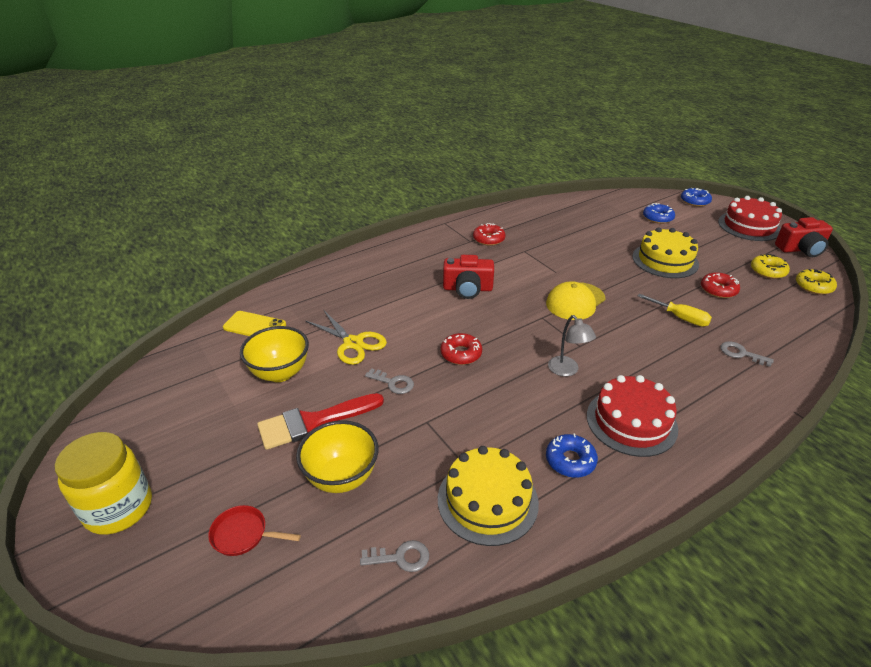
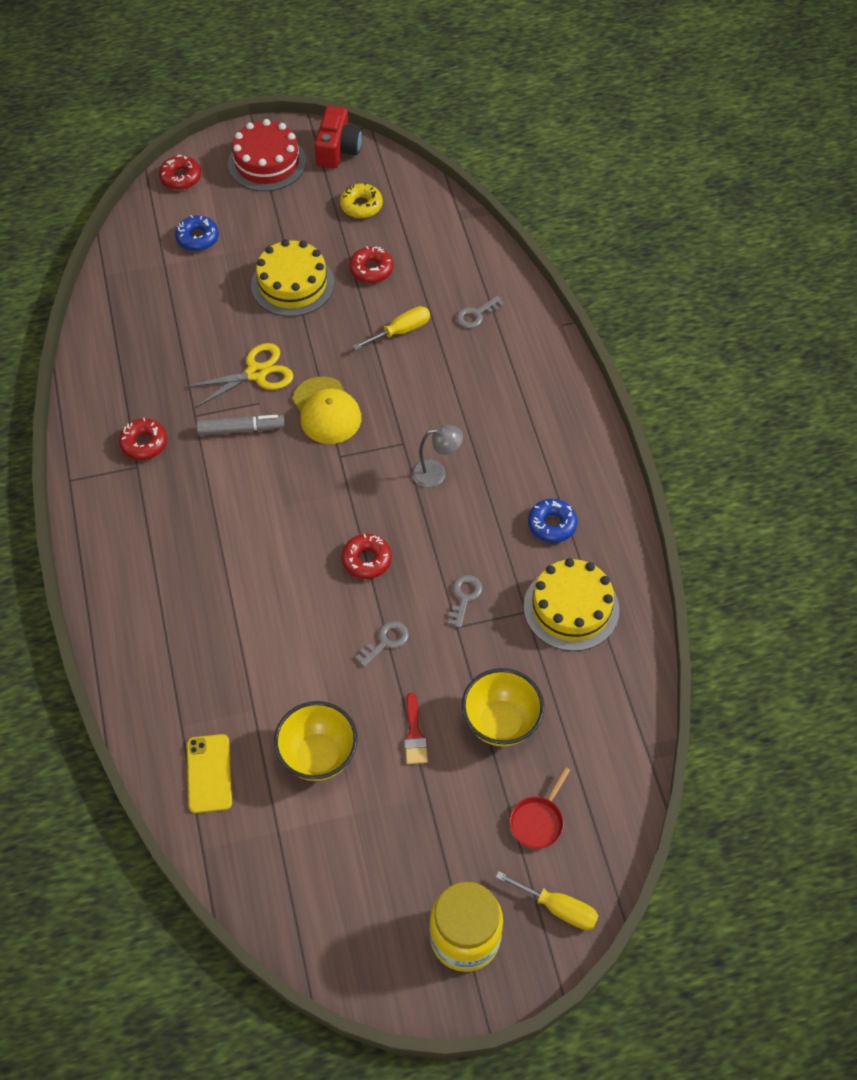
camera: 70 degrees left, 20 degrees up
(148, 578) = (558, 908): none -> yellow screwdriver
(254, 326) = (209, 773): yellow phone -> yellow phone turned 45 degrees counterclockwise
(313, 422) = (414, 734): red brush -> red brush, size x0.53
(353, 343) = (297, 666): yellow scissors -> yellow scissors (256, 373)
(401, 557) = (605, 695): grey key -> grey key (464, 597)
(467, 289) = (247, 509): red camera -> none
(528, 270) = (240, 429): none -> grey marker
(631, 421) = (525, 454): red cake -> none
(695, 201) = (181, 177): blue donut -> red donut
(813, 286) = (406, 186): yellow donut -> none

